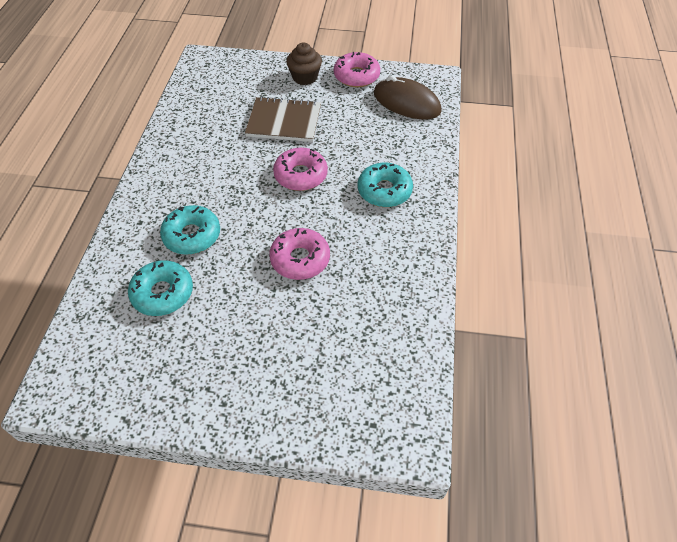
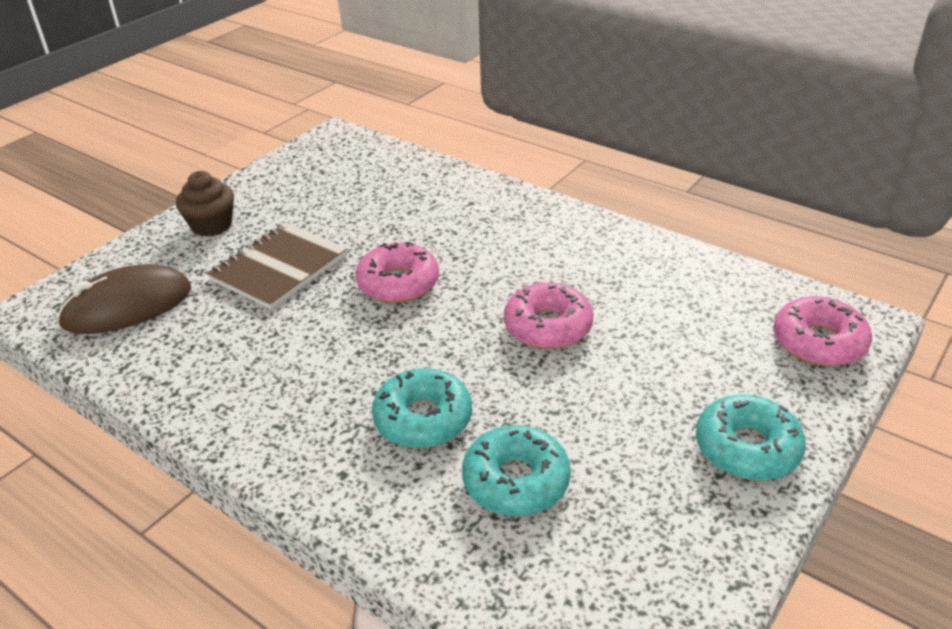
camera: 60 degrees left, 15 degrees down
(356, 76) = (262, 186): pink donut -> pink donut (818, 342)
(384, 191) = (487, 228): turquoise donut -> turquoise donut (747, 448)
(406, 103) = (355, 167): brown mouse -> brown mouse (127, 306)

